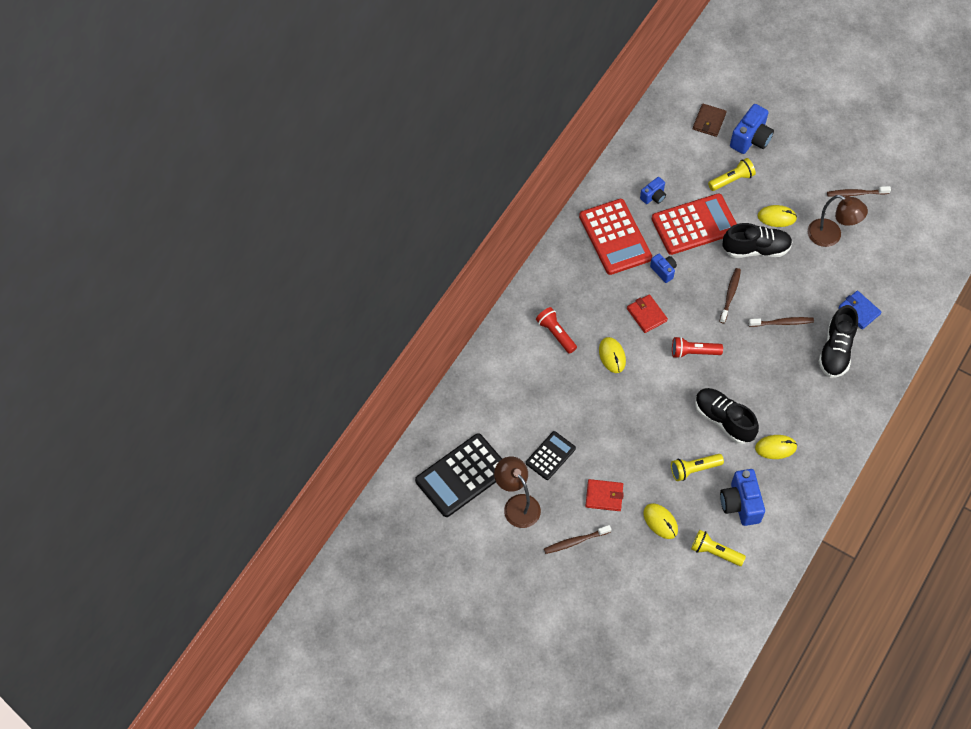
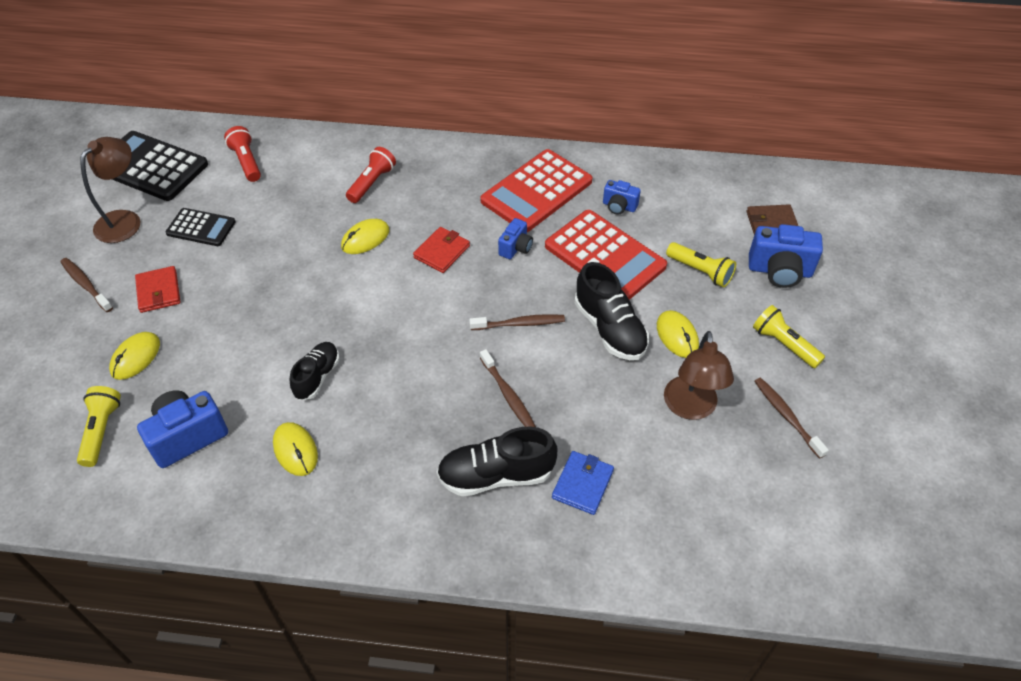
camera: 65 degrees right, 10 degrees down
(693, 352) = (409, 313): red flashlight -> red flashlight (246, 162)
(694, 469) = (227, 368): yellow flashlight -> yellow flashlight (784, 344)
(723, 420) = (317, 377): black shoe -> black shoe, size x0.65

